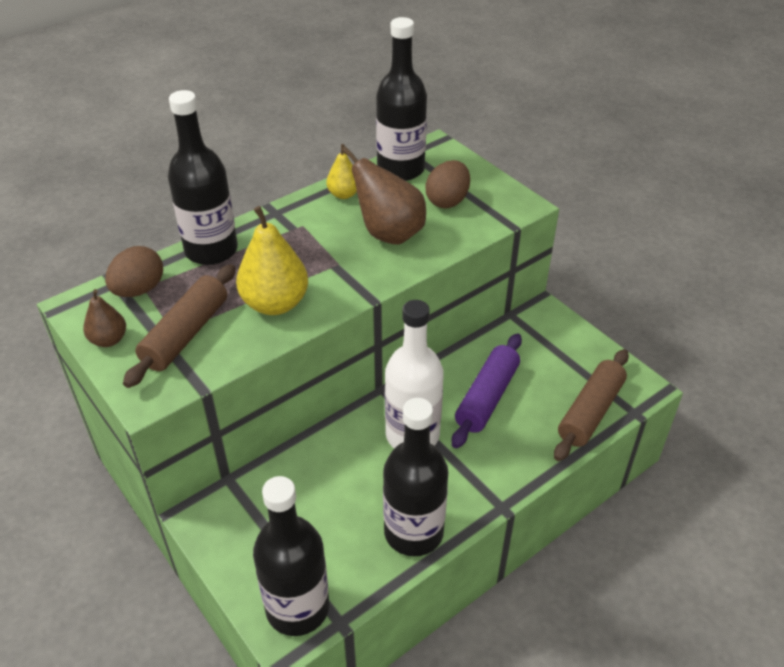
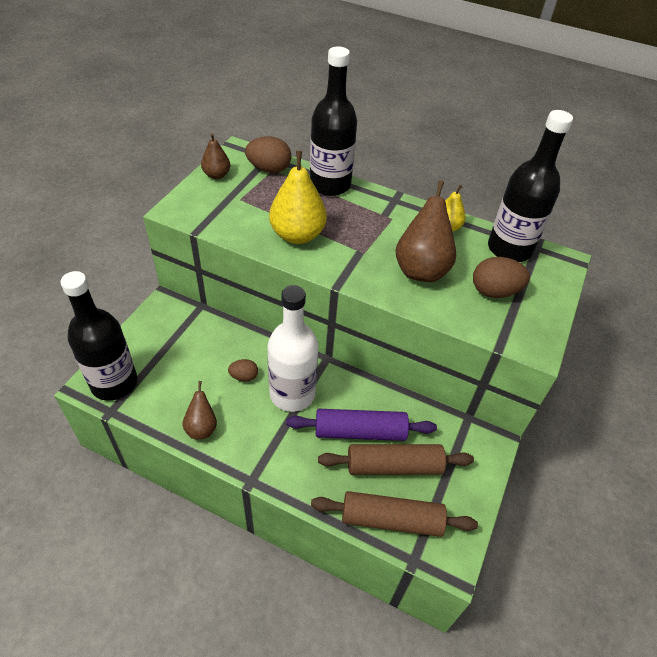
camera: 60 degrees right, 5 degrees up
(186, 334) = (241, 205): brown rolling pin -> brown rolling pin (394, 466)
(364, 470) = (244, 376): none -> brown egg
(413, 532) = (201, 427): black bottle -> brown pear

